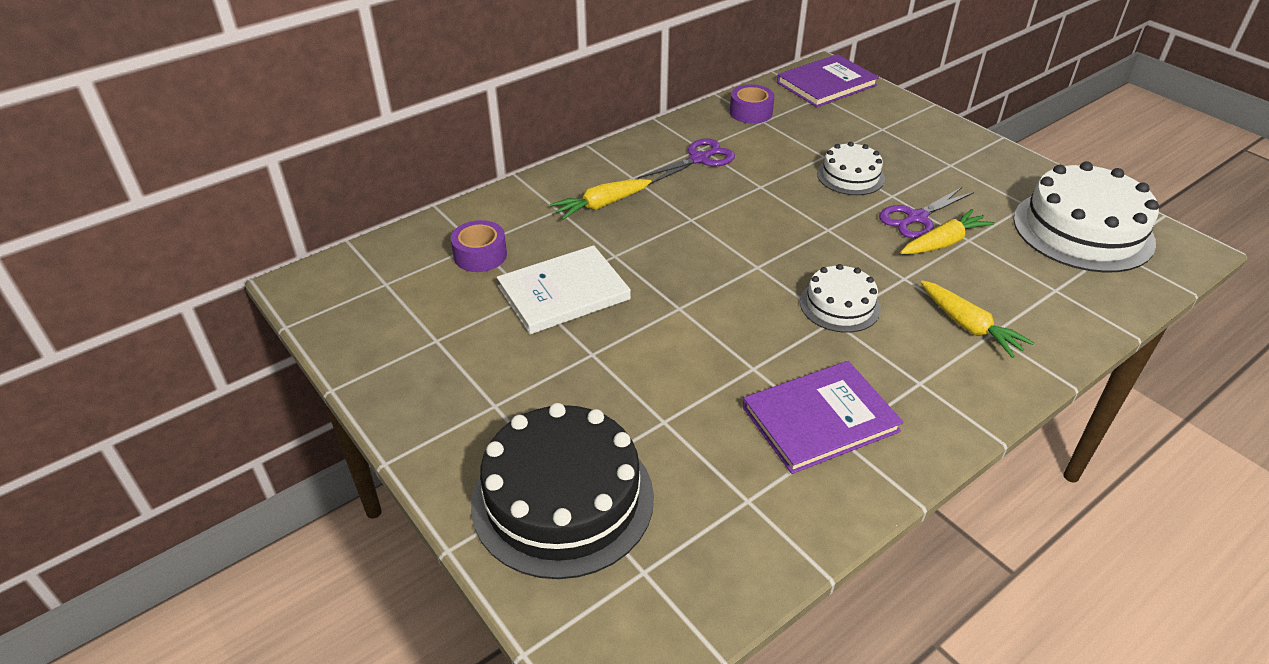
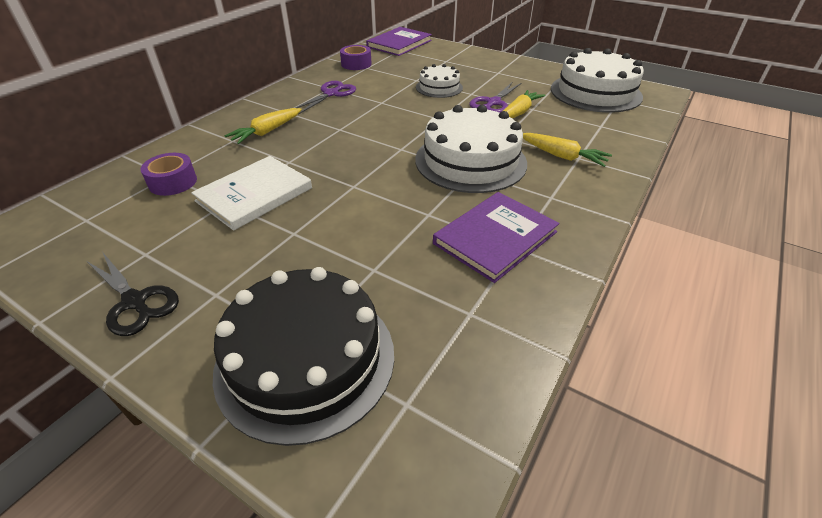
camera: 20 degrees left, 0 degrees up
(418, 392) = (135, 302): none -> black scissors
(839, 305) = (470, 161): white cake -> white cake, size x1.84

